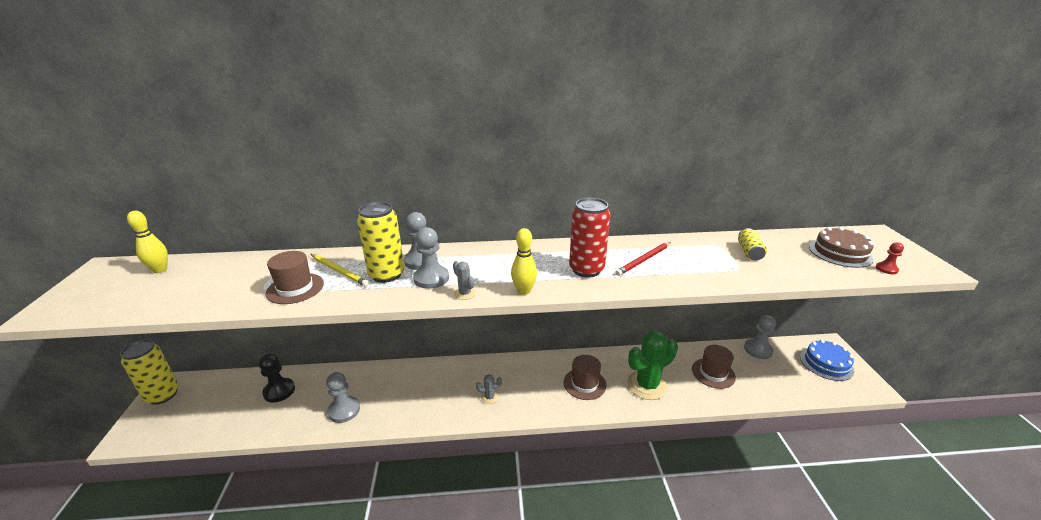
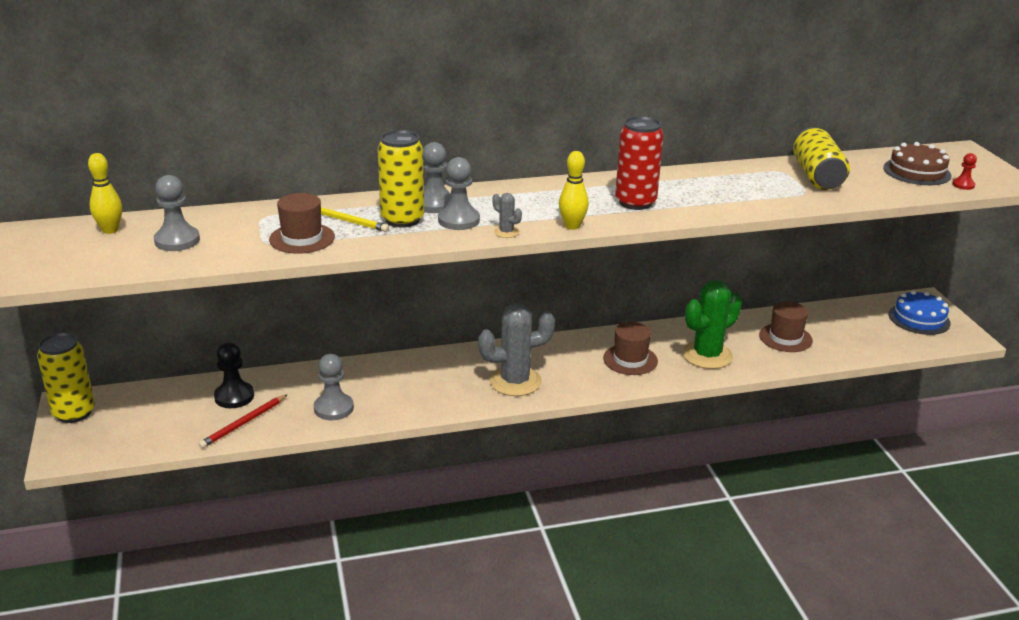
camera: 10 degrees left, 0 degrees up
(489, 397) = (515, 381): grey cactus -> grey cactus, size x2.34
(644, 260) = (699, 190): red pencil -> red pencil (244, 423)
(749, 252) = (817, 176): yellow can -> yellow can, size x1.76
(758, 350) = (838, 311): grey pawn -> grey pawn (177, 241)

